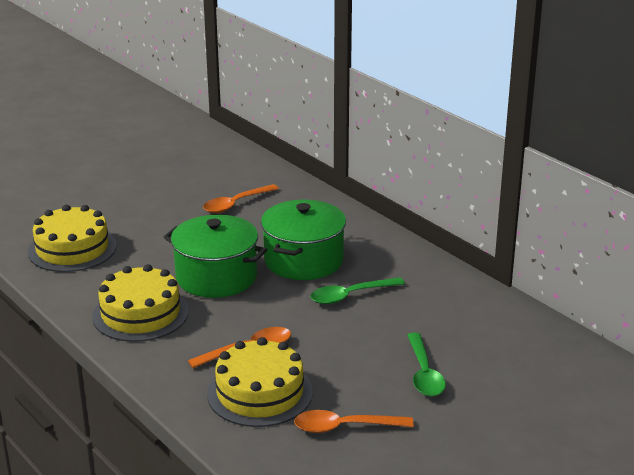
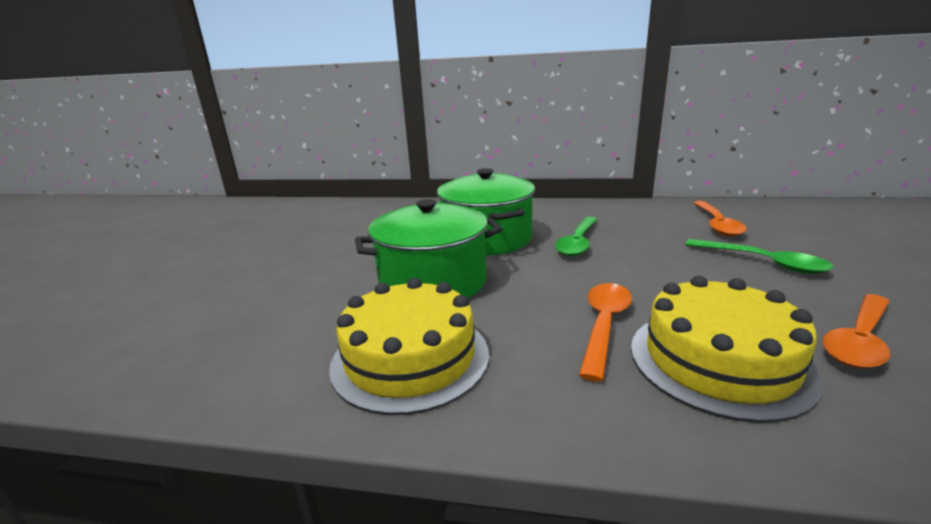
camera: 40 degrees left, 5 degrees down
(72, 249) = (193, 335): yellow cake -> none
(236, 204) = (348, 229): orange spoon -> orange spoon (717, 224)

